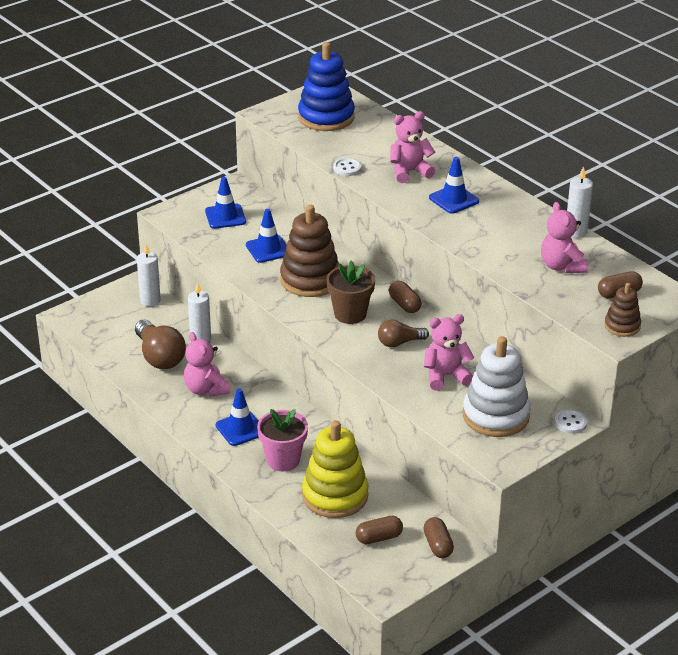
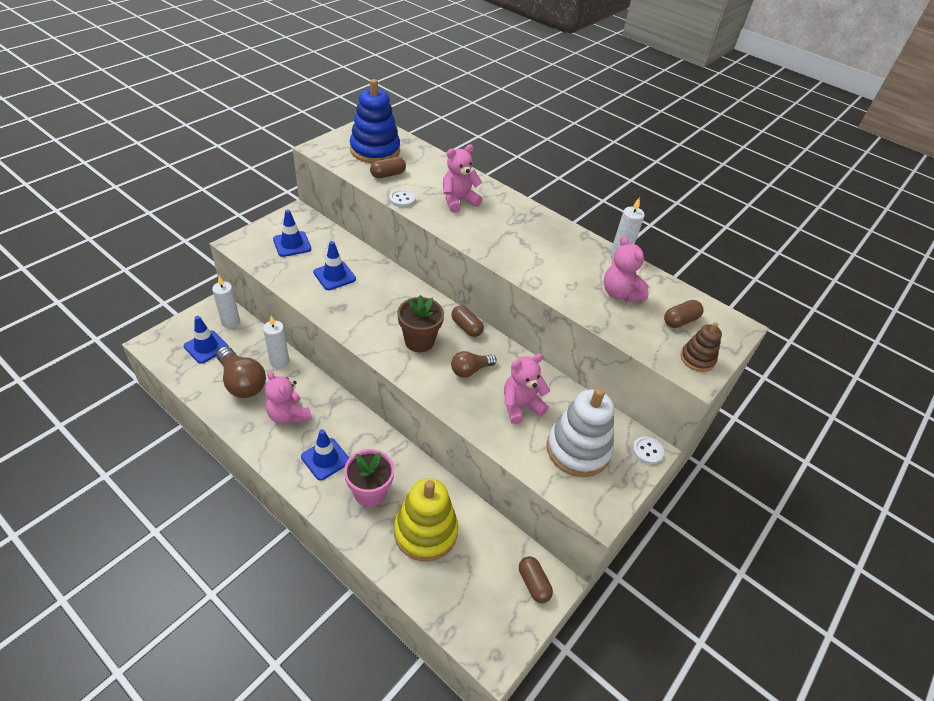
camera: 15 degrees left, 10 degrees up
(310, 280) = (377, 306): brown stacking toy -> none
(379, 538) = (476, 581): brown capsule -> brown capsule (388, 175)
(454, 199) = (504, 227): blue traffic cone -> blue traffic cone (206, 347)

